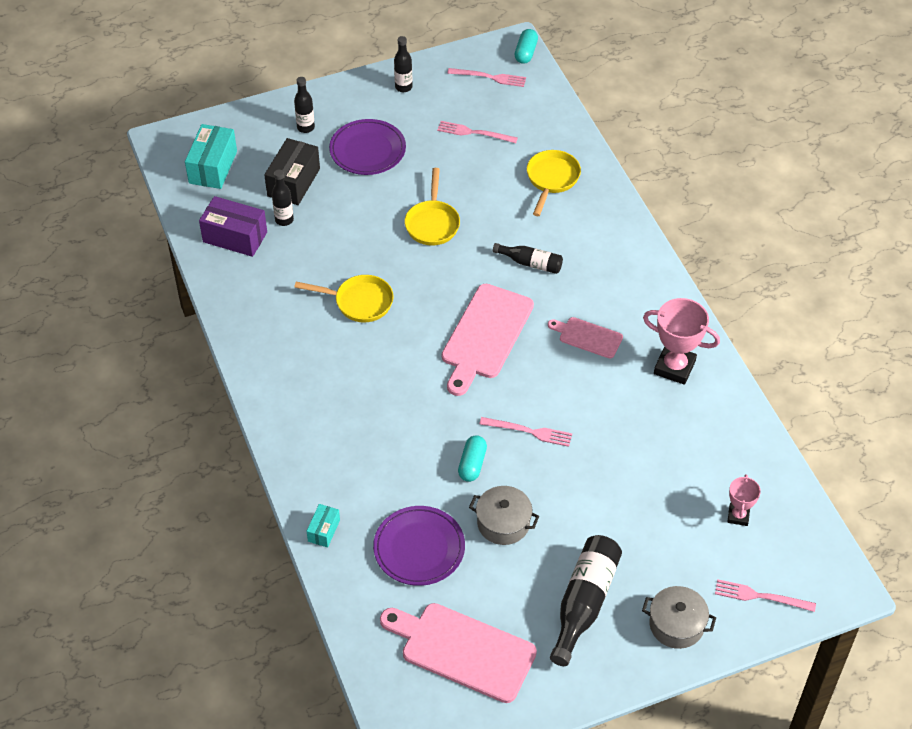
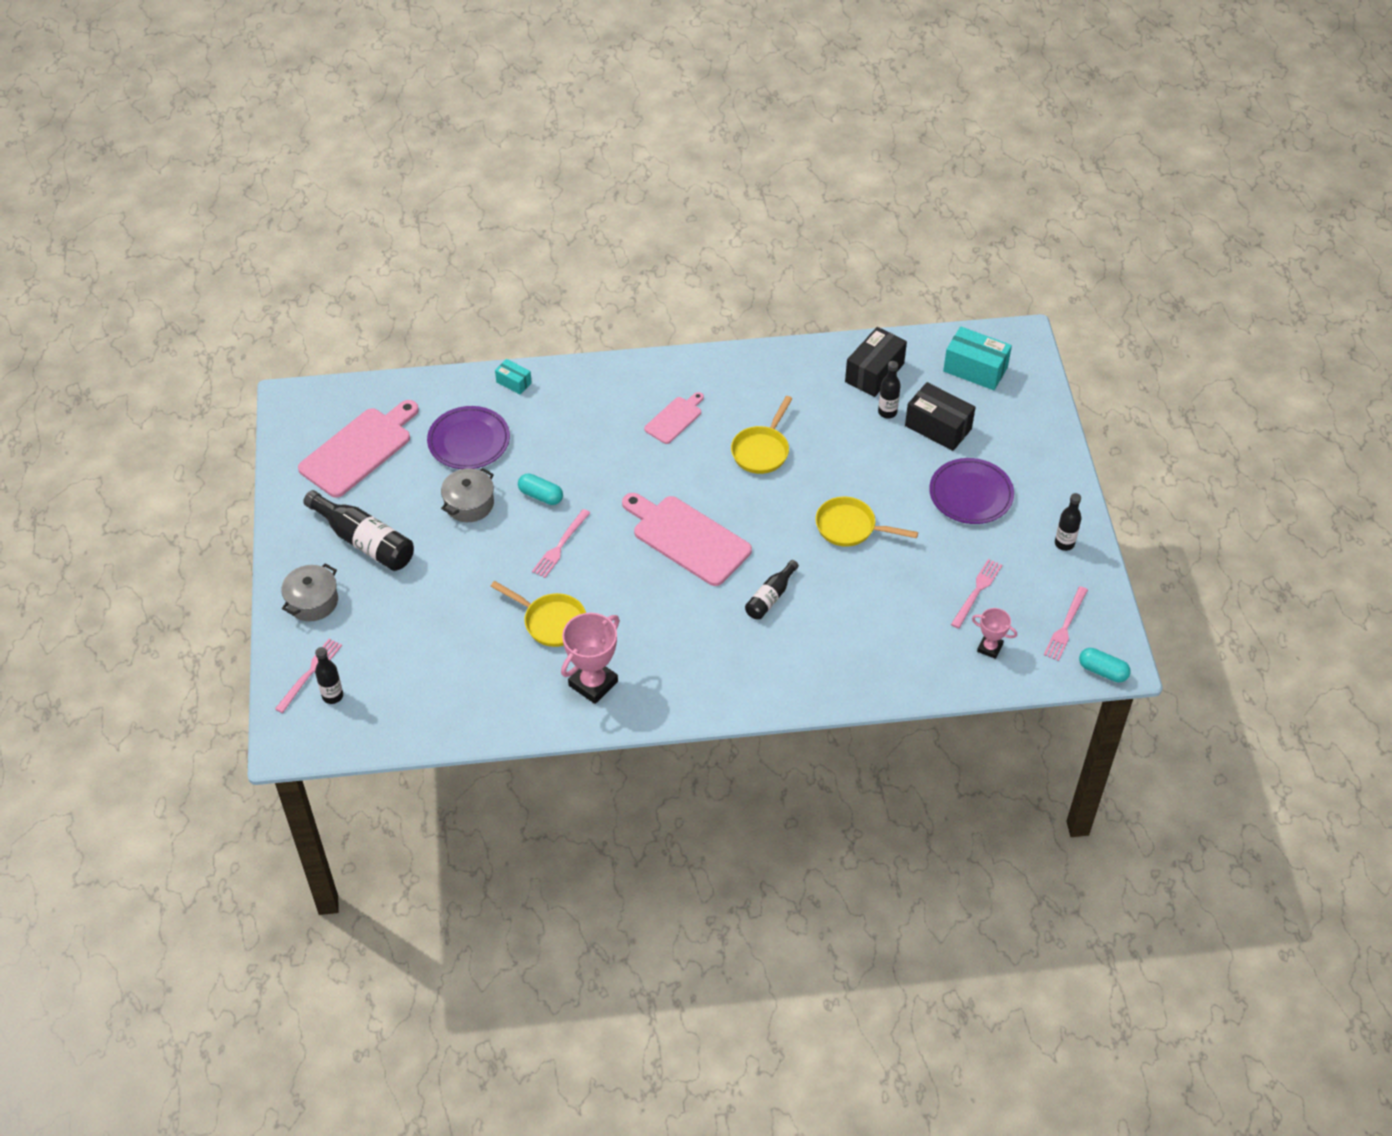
camera: 105 degrees right, 0 degrees up
(235, 237) = (874, 373): purple box -> black box
(305, 127) = (1017, 449): black bottle -> black bottle (332, 696)
(551, 179) = (887, 645): yellow pan -> yellow pan (551, 622)
(588, 337) = (657, 620): pink cutting board -> pink cutting board (675, 419)
(738, 516) = (400, 683): pink trophy -> pink trophy (990, 648)

